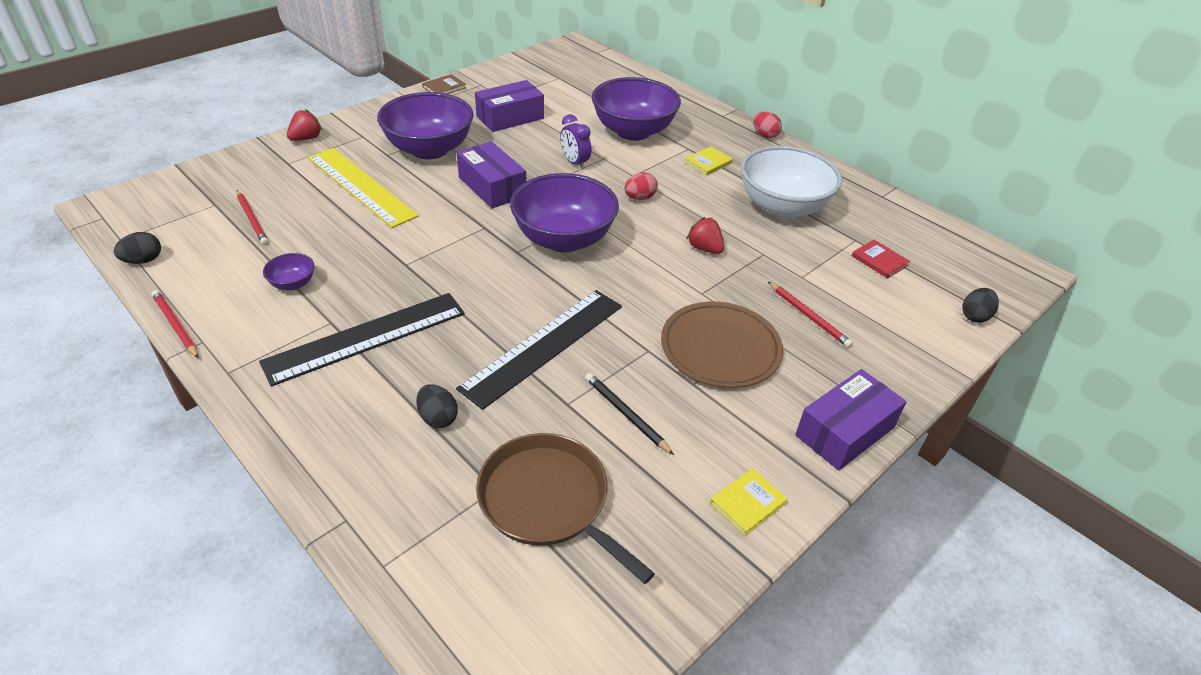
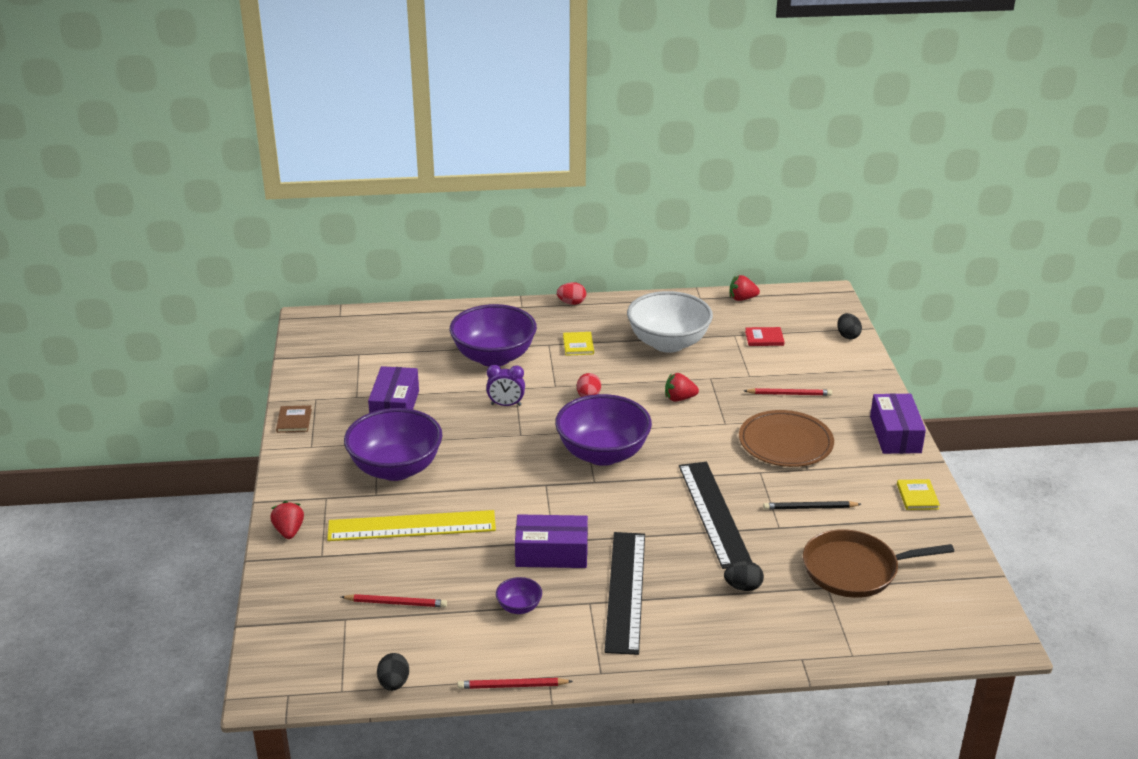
camera: 50 degrees left, 10 degrees down
(492, 187) = (493, 458): purple box -> purple box (551, 553)
(922, 220) = (742, 299): none -> red strawberry

